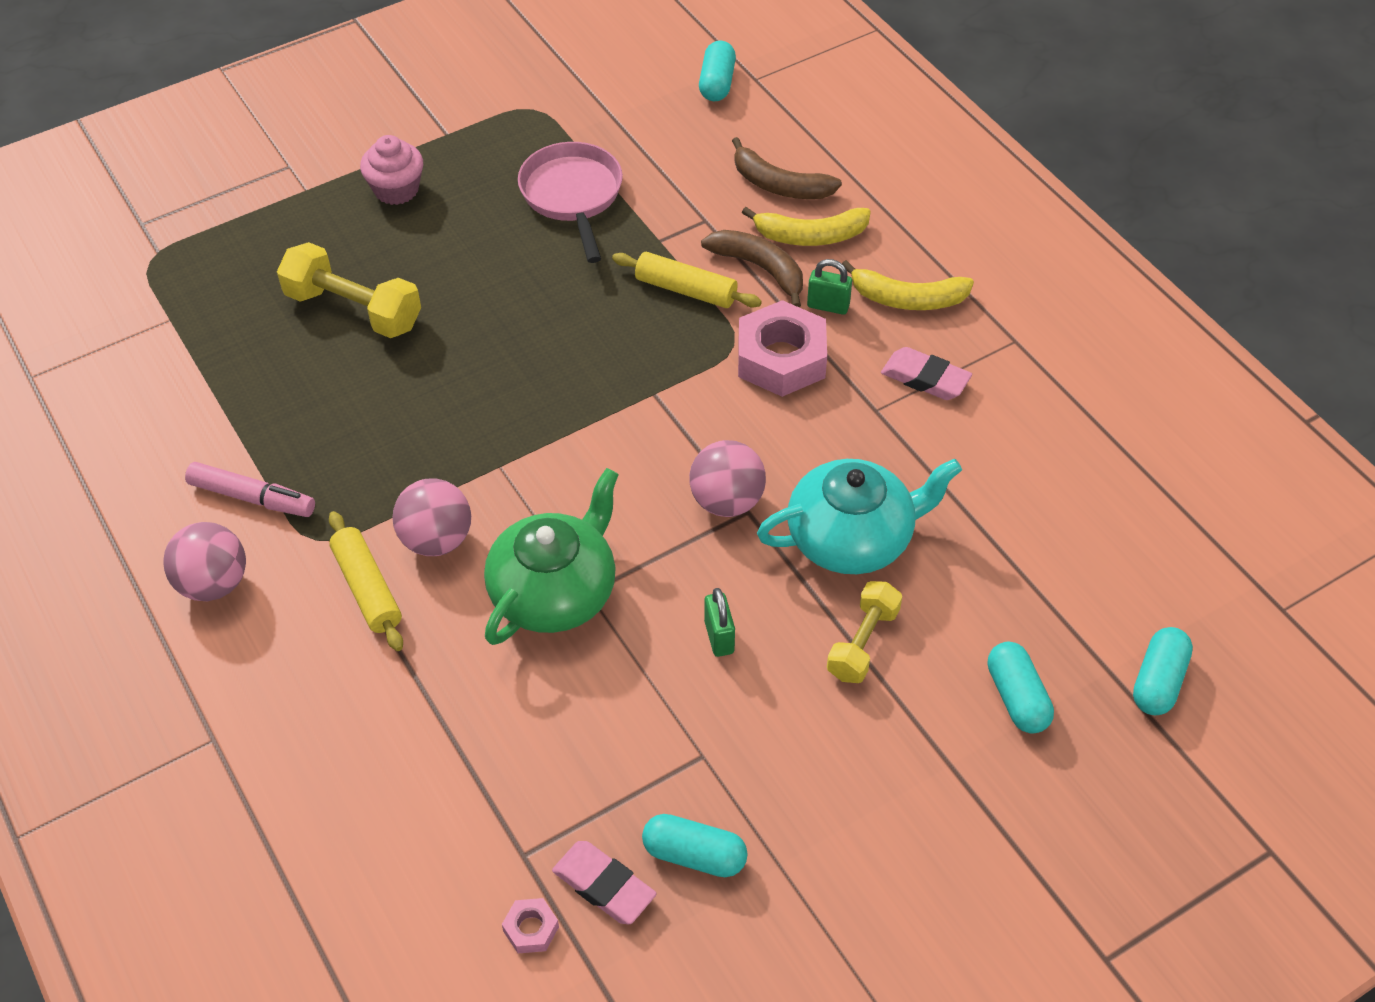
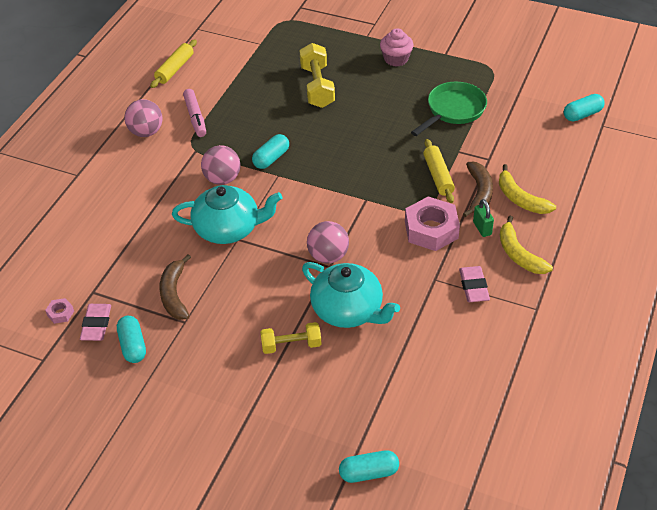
camera: 55 degrees right, 5 degrees down
(368, 588) = (181, 174): yellow rolling pin -> yellow rolling pin (175, 69)
(555, 592) = (228, 229): green teapot -> turquoise teapot
(572, 196) = (453, 110): pink pan -> green pan
(719, 637) = (251, 294): green padlock -> none
(779, 185) = (541, 171): brown banana -> brown banana (174, 294)
(1017, 697) = (309, 419): turquoise capsule -> turquoise capsule (271, 158)

